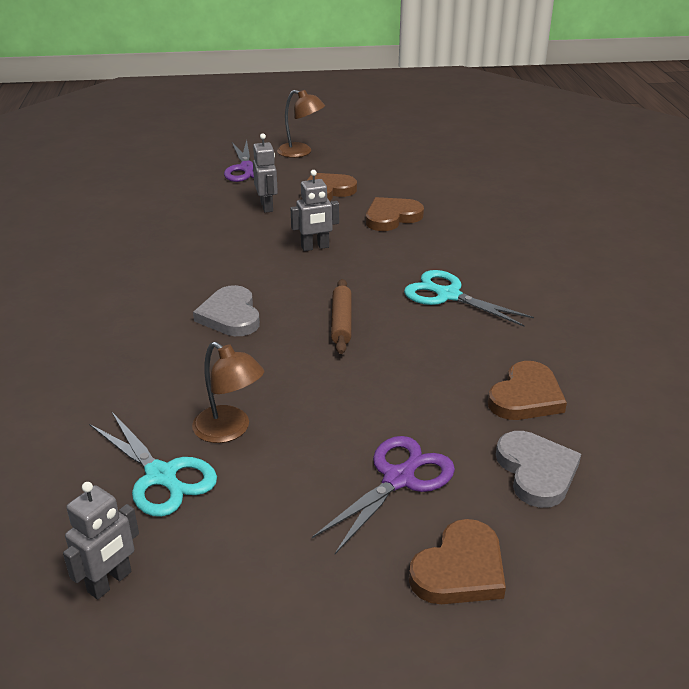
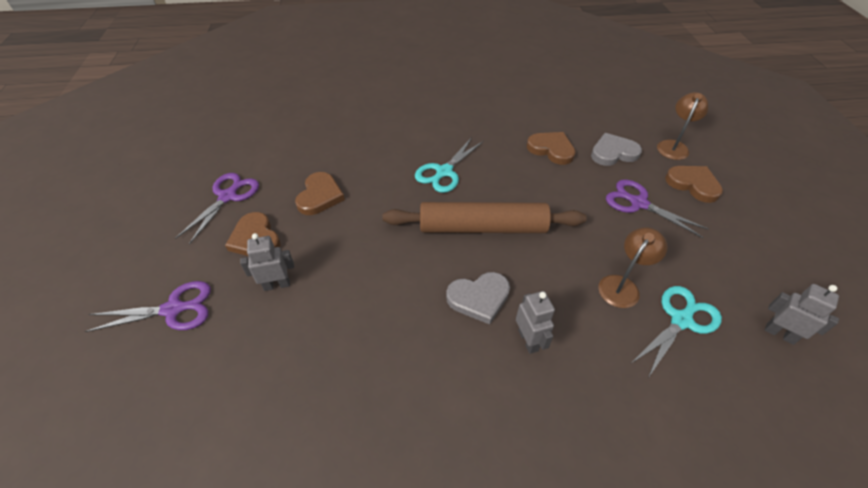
camera: 90 degrees left, 15 degrees up
(301, 152) = (149, 262): brown lamp -> brown lamp (674, 146)
(315, 247) = (366, 245): grey robot -> grey robot (528, 340)
(341, 322) = (482, 228): brown rolling pin -> brown rolling pin, size x2.07
(387, 172) = (228, 196): none -> purple scissors
(391, 217) = (320, 196): brown heart -> brown heart turned 135 degrees counterclockwise

